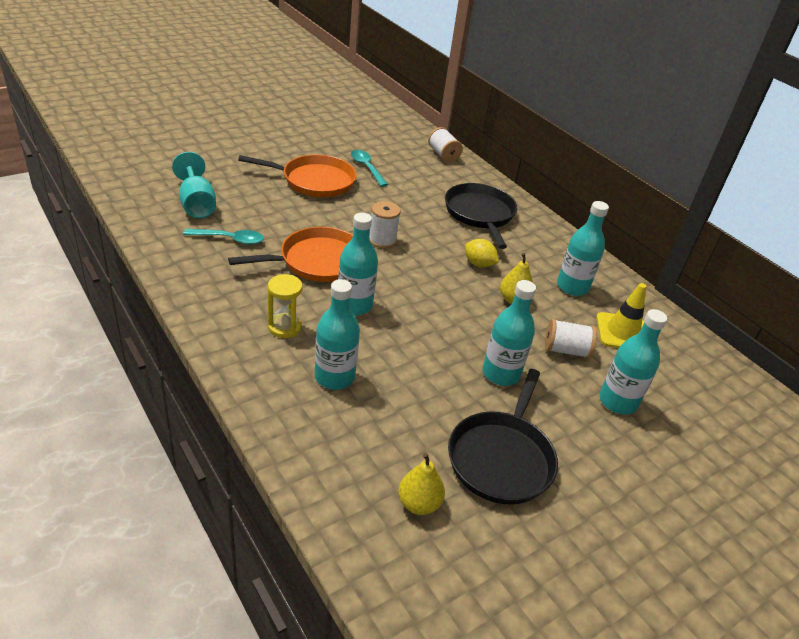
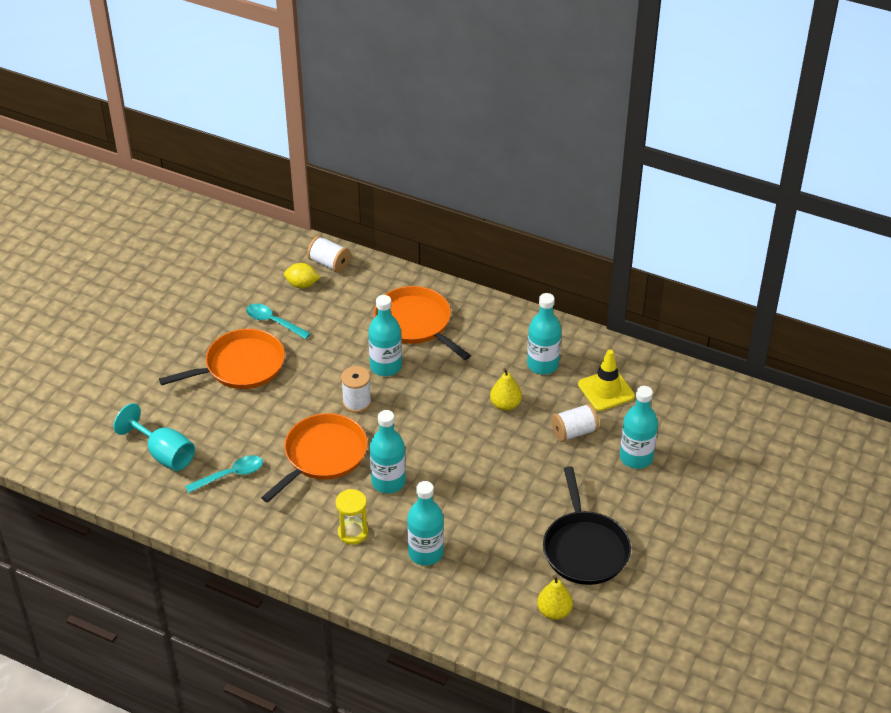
camera: 25 degrees left, 5 degrees up
(479, 264) = (454, 383): yellow lemon -> yellow lemon (302, 285)
(480, 214) = (416, 323): black pan -> orange pan
(501, 374) = (540, 481): turquoise bottle -> turquoise bottle (386, 366)

